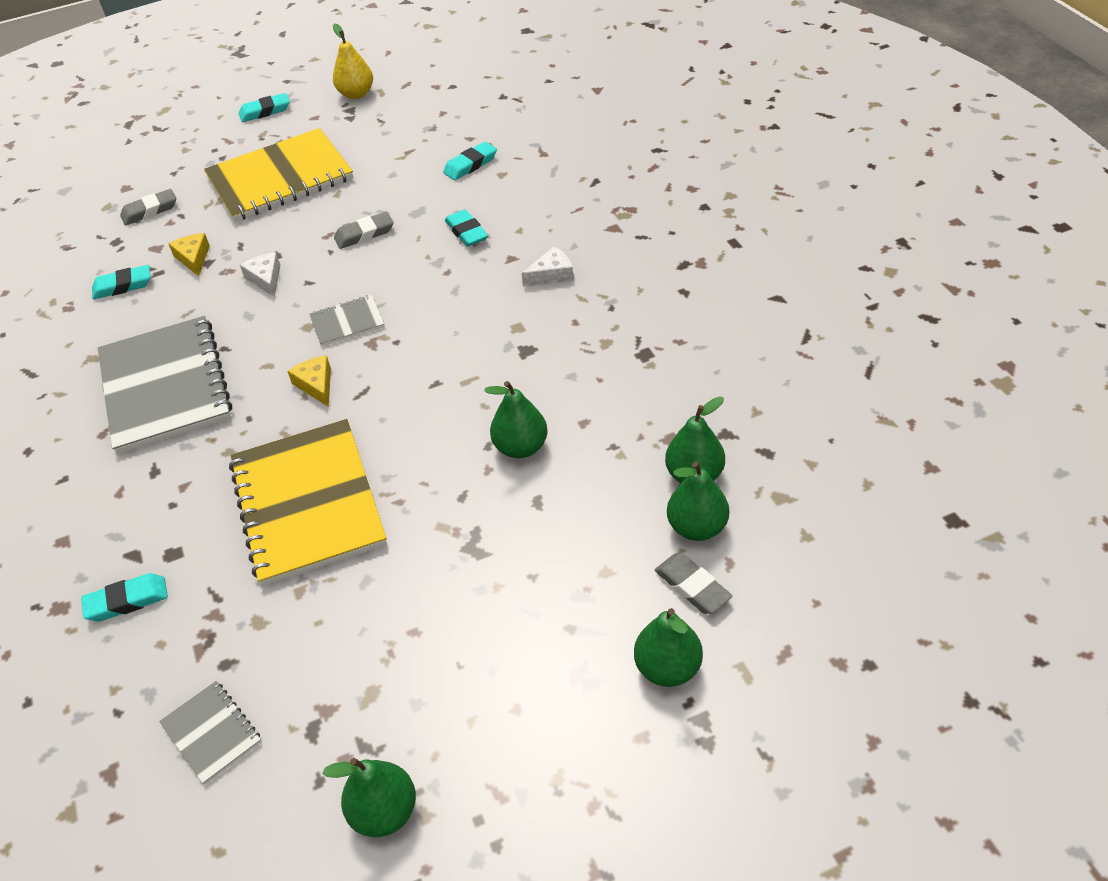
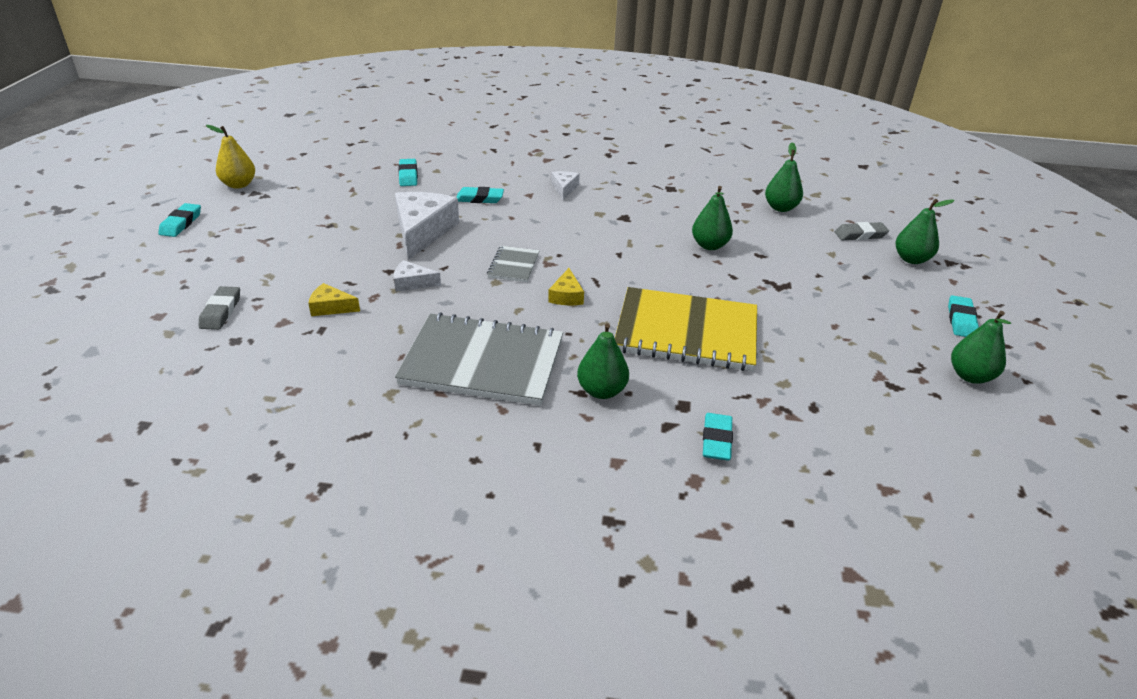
camera: 65 degrees left, 10 degrees down
(123, 286) = (311, 352): turquoise eraser -> turquoise eraser (961, 320)
(211, 733) = (874, 429): grey notebook -> none
(280, 178) = (290, 243): yellow notebook -> none
(316, 385) = (566, 296): yellow cheese -> yellow cheese turned 90 degrees counterclockwise
(364, 234) = (422, 231): grey eraser -> white cheese
(697, 527) = (819, 220): green pear -> green pear (601, 391)

